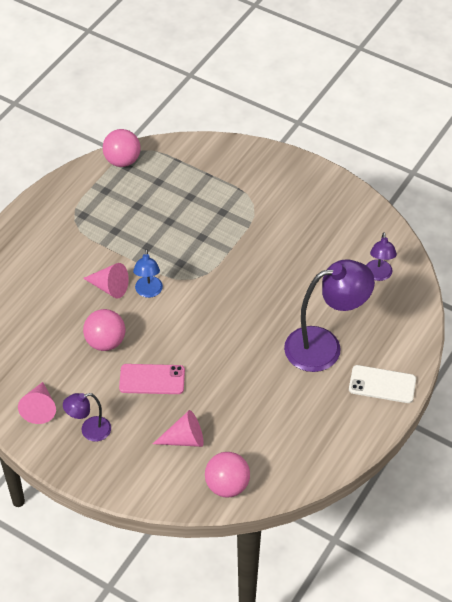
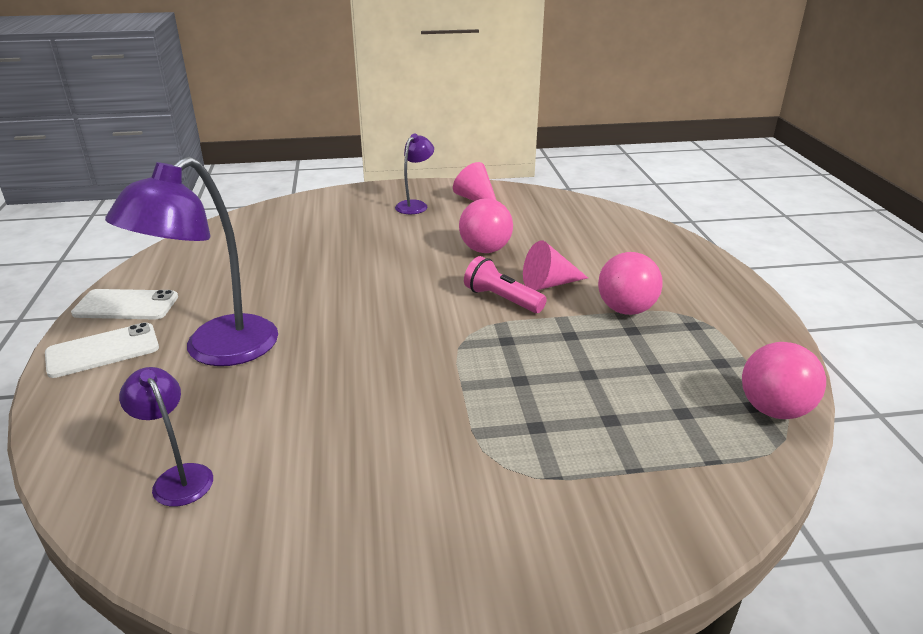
camera: 140 degrees right, 20 degrees down
(148, 292) = (502, 299): blue lamp -> pink flashlight
(152, 379) = (401, 247): pink phone -> none
(184, 439) = (320, 230): pink cone -> none
(227, 485) = (247, 224): pink ball -> pink ball (626, 309)
(355, 424) = (126, 305): none -> white phone

